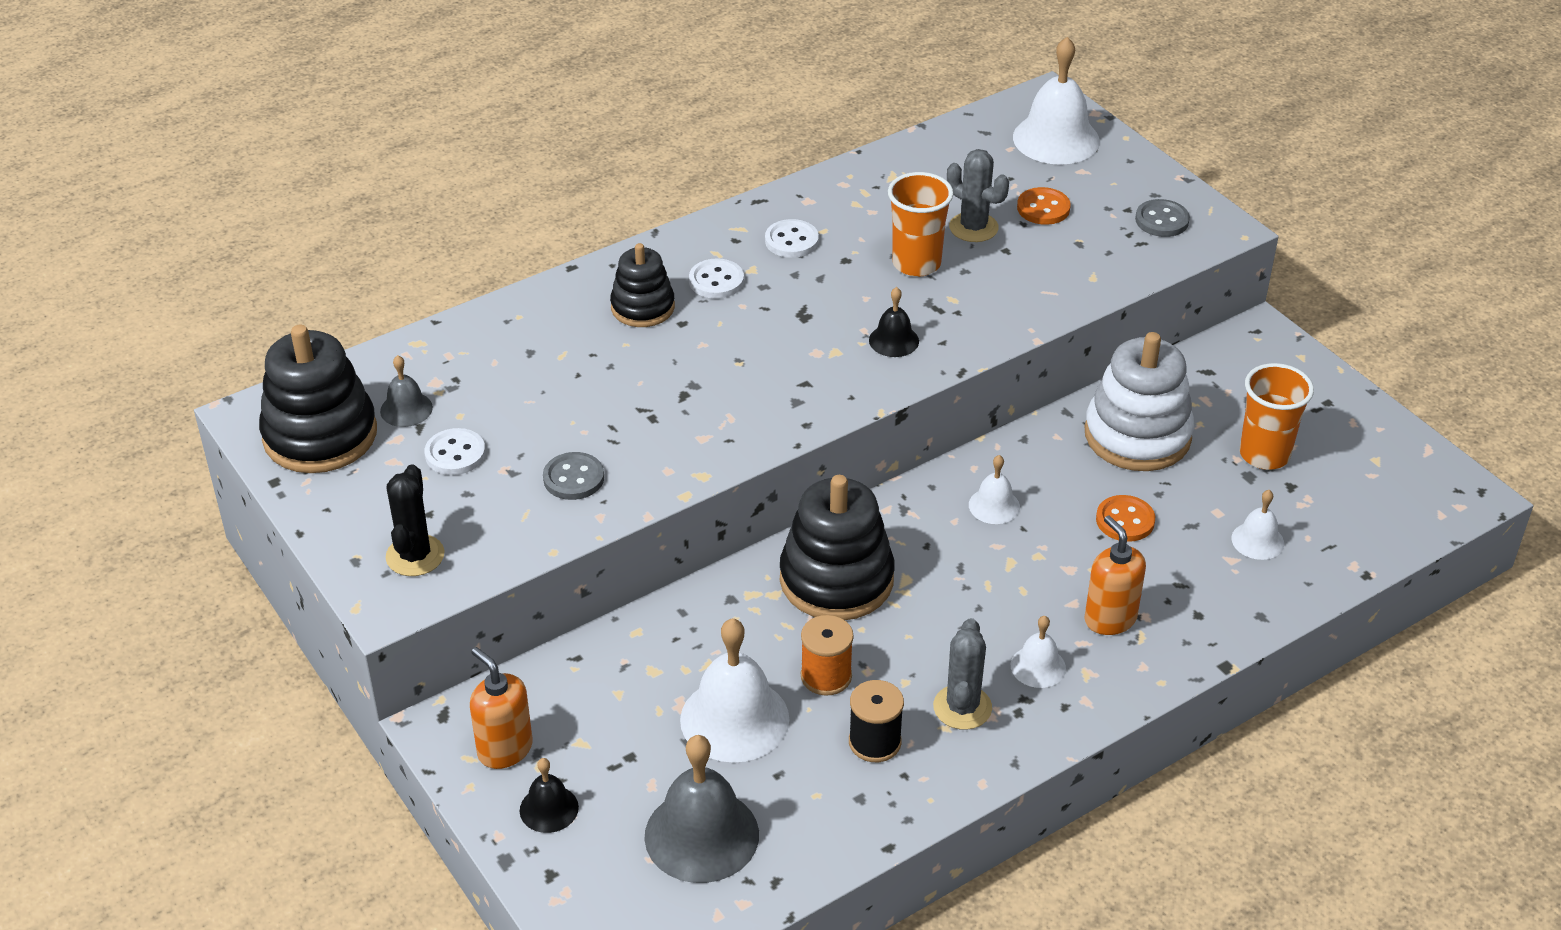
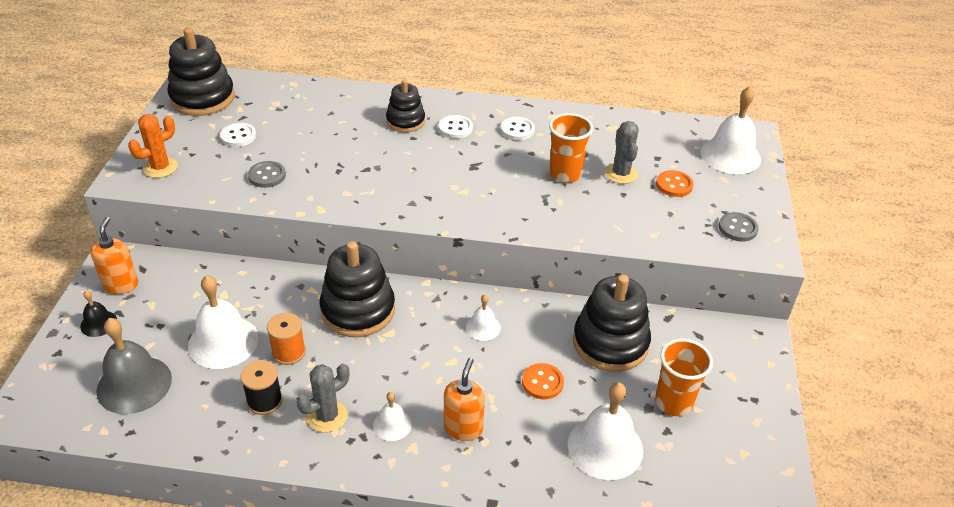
camera: 40 degrees right, 0 degrees up
(406, 409) = (248, 107): grey bell -> none
(415, 556) = (160, 167): black cactus -> orange cactus
(894, 340) = (500, 203): black bell -> none
(1137, 435) = (610, 343): white stacking toy -> black stacking toy
(1257, 540) = (605, 447): white bell -> white bell, size x1.93

